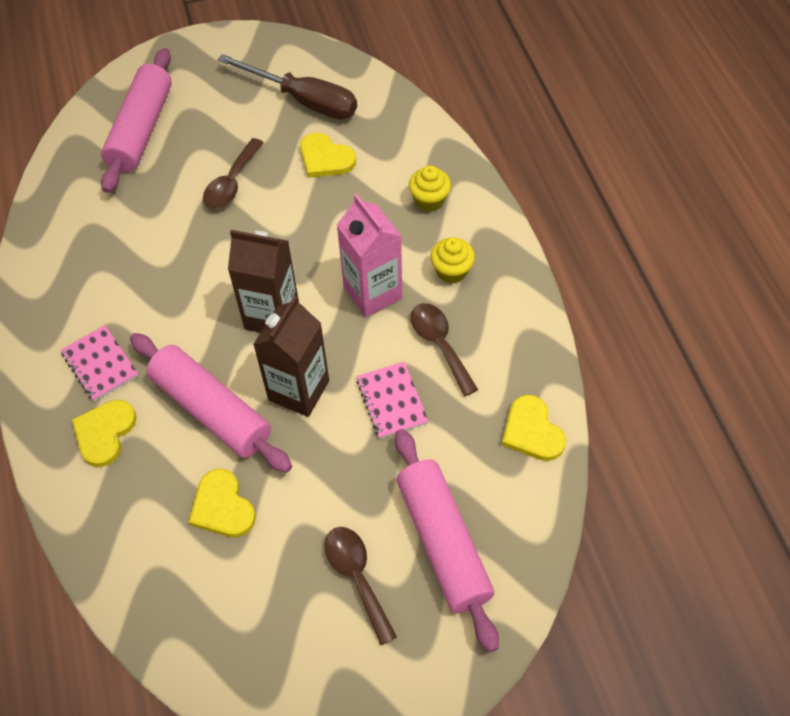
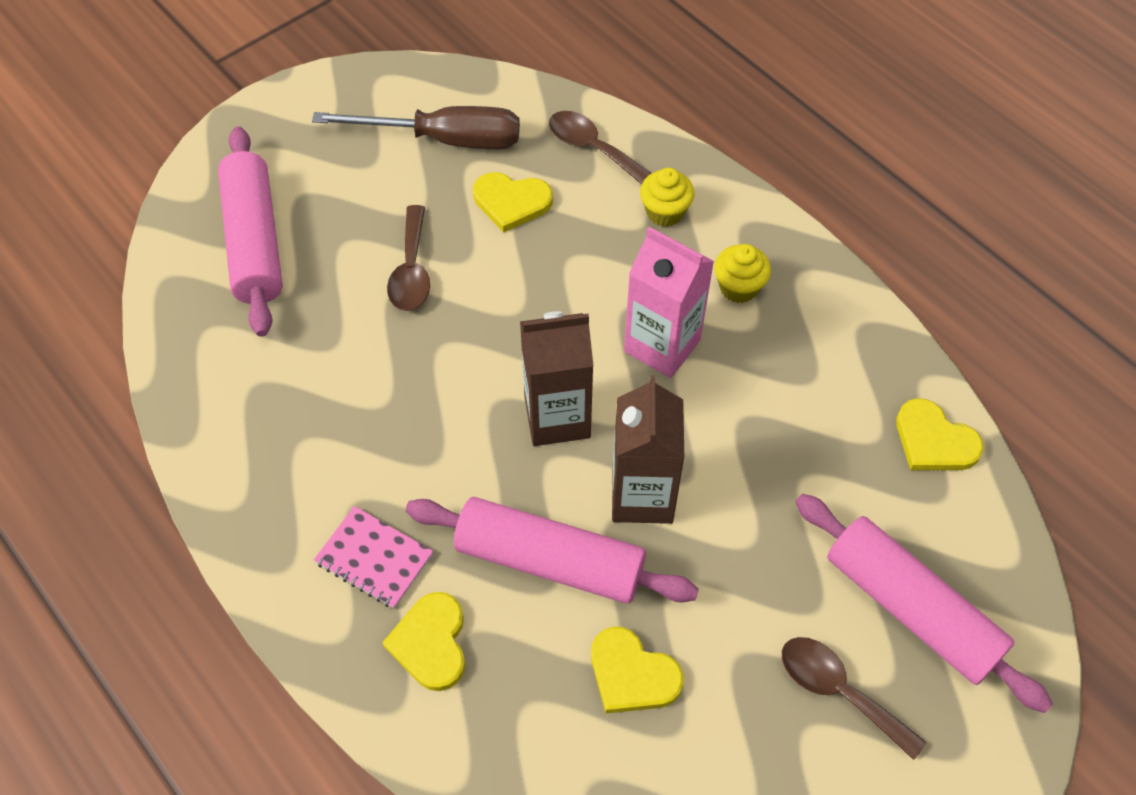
camera: 25 degrees left, 0 degrees up
(391, 401) = (758, 466): pink notebook -> none
(440, 344) = (775, 379): brown spoon -> brown spoon (593, 148)

